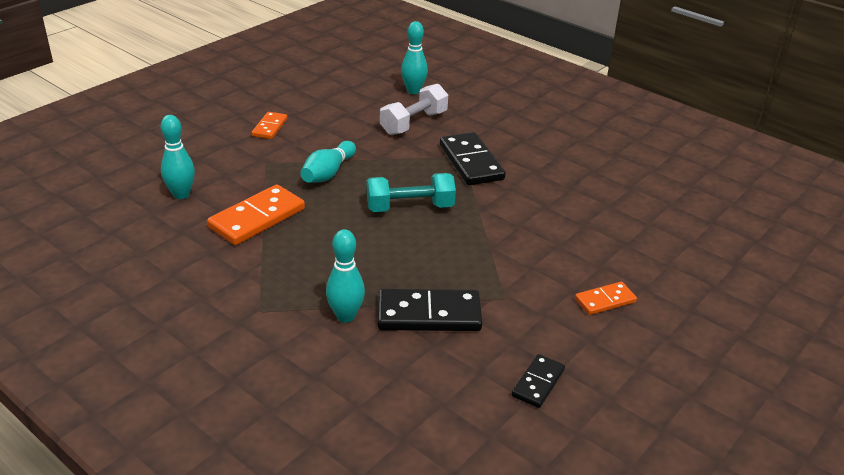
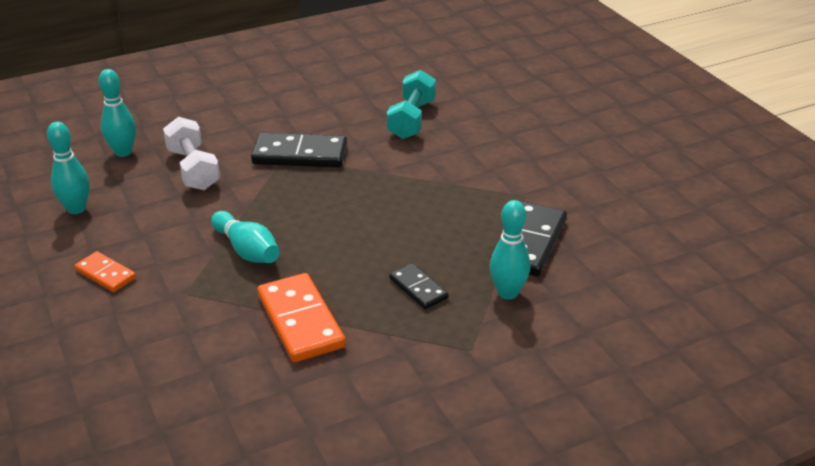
camera: 65 degrees left, 0 degrees up
(181, 194) = (203, 376): turquoise bowling pin -> turquoise bowling pin (76, 209)
(410, 207) = (353, 211): turquoise dumbbell -> turquoise dumbbell (412, 119)
(538, 383) = (640, 210): black domino -> black domino (418, 289)
(605, 300) = (554, 148): orange domino -> none

